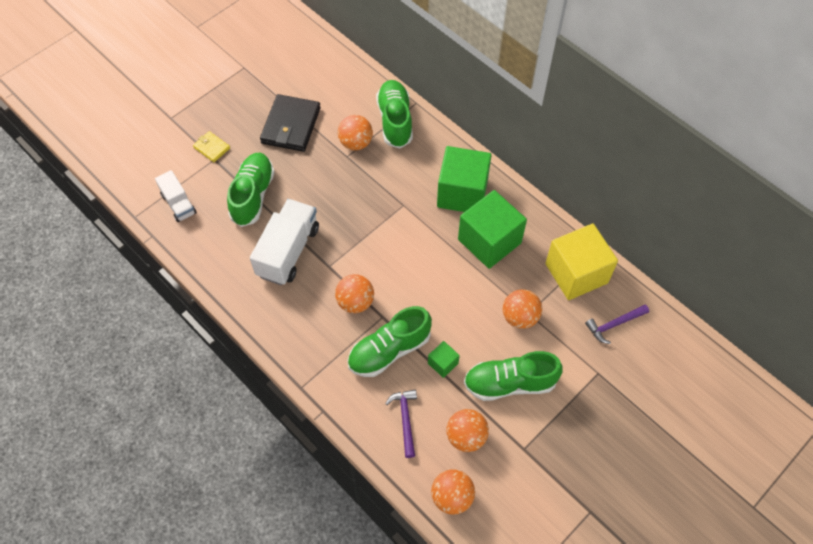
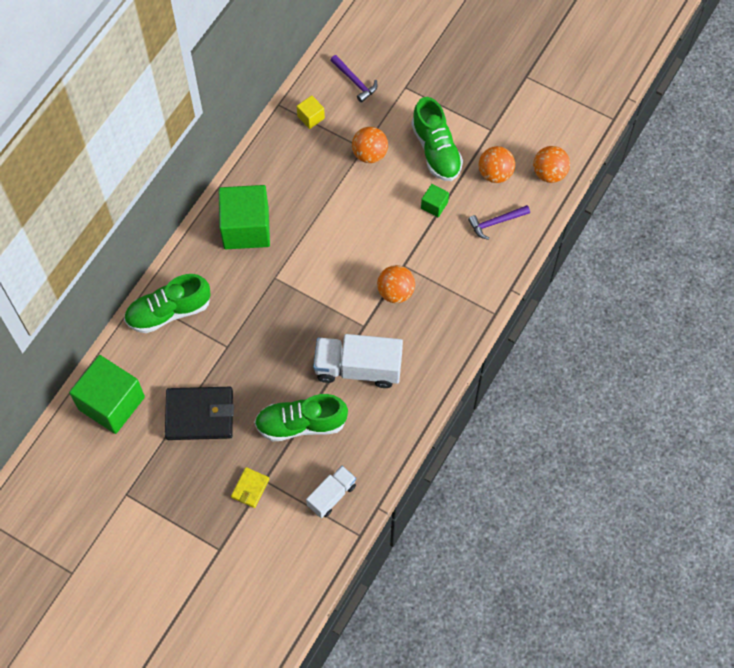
camera: 105 degrees left, 5 degrees up
(356, 143) = (208, 342): orange ball -> none
(389, 350) = (435, 251): green shoe -> none
(489, 241) = (296, 193): green cube -> green cube (111, 403)
(576, 273) = (311, 117): yellow cube -> yellow cube, size x0.45

